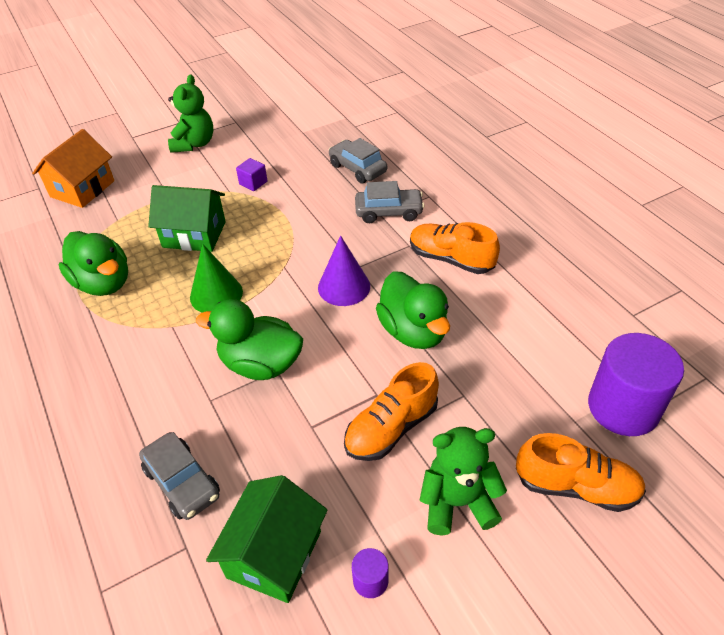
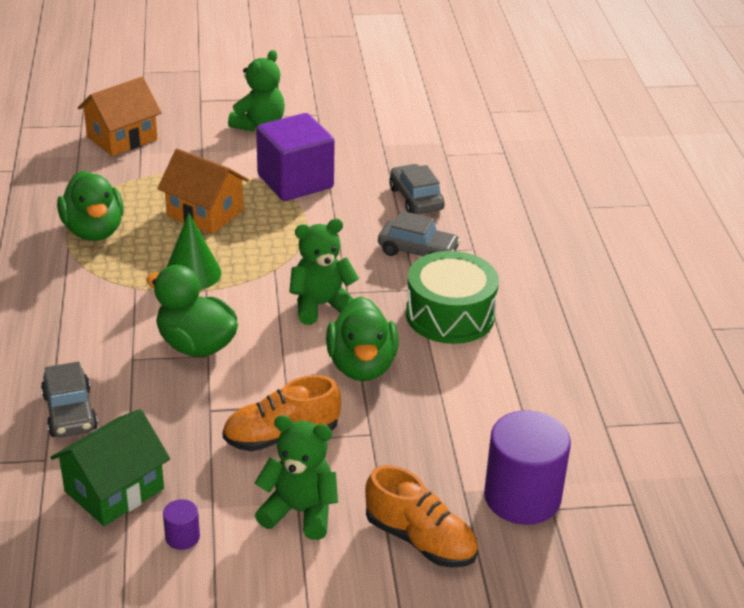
camera: 20 degrees right, 10 degrees down
(194, 234) = (205, 213): green house -> orange house
(253, 183) = (295, 181): purple cube -> purple cube, size x2.43
(344, 286) = (321, 305): purple cone -> green teddy bear
(451, 259) = (450, 315): orange shoe -> green drum

